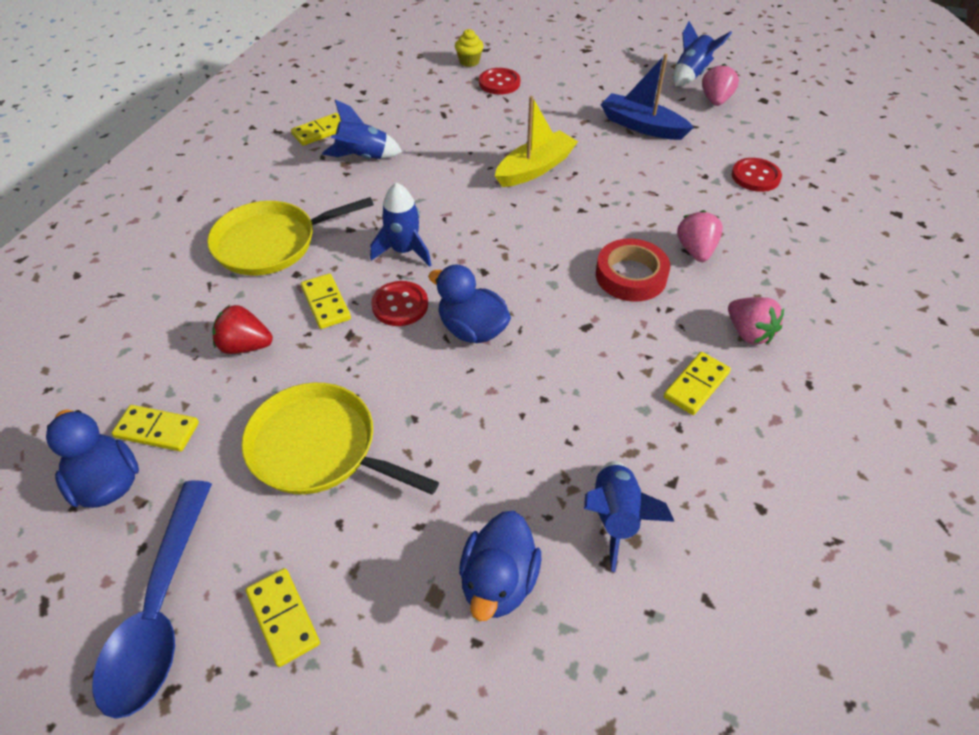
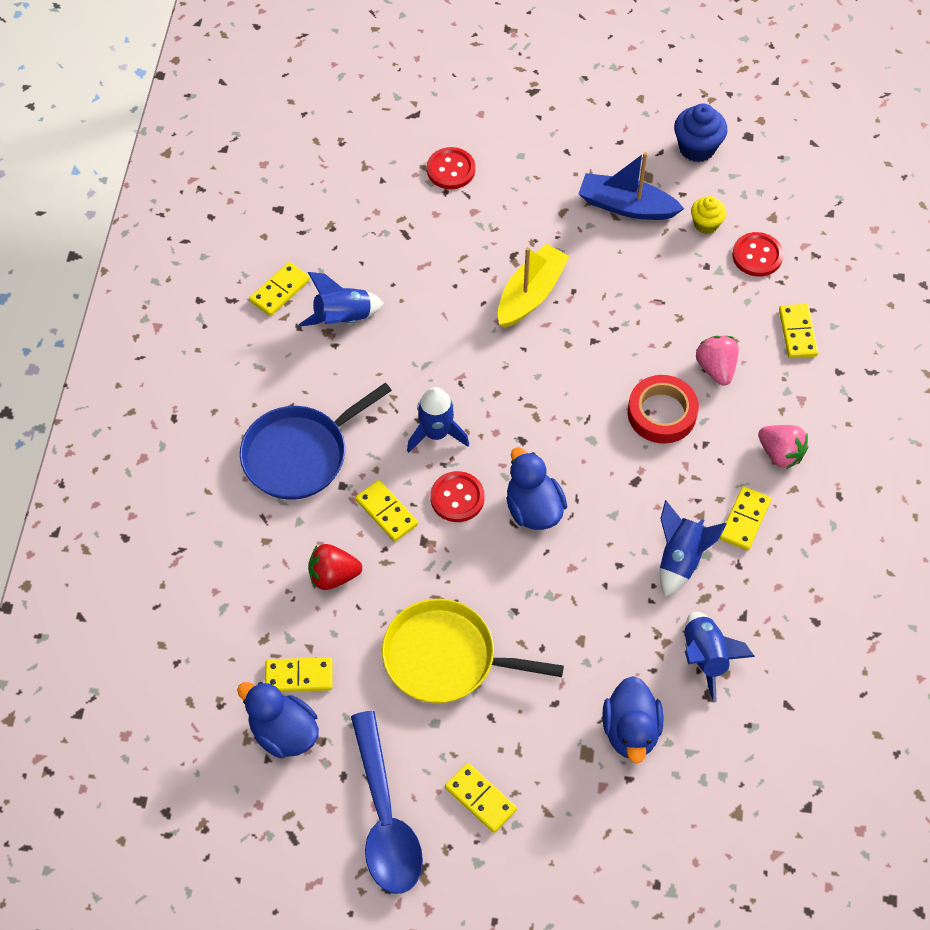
camera: 15 degrees left, 10 degrees up
(271, 243) = (300, 454): yellow pan -> blue pan
(469, 61) = (404, 140): yellow cupcake -> yellow cupcake (706, 224)
(472, 329) = (533, 509): blue duck -> blue duck turned 45 degrees clockwise
(691, 74) = (662, 110): blue rocket -> blue rocket (680, 559)
(715, 100) = (697, 148): pink strawberry -> blue cupcake
(785, 238) = (797, 333): none -> yellow domino

